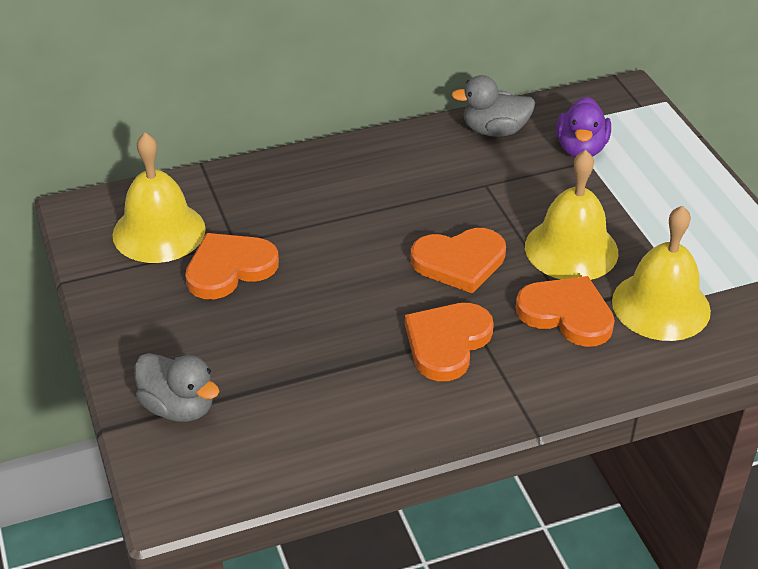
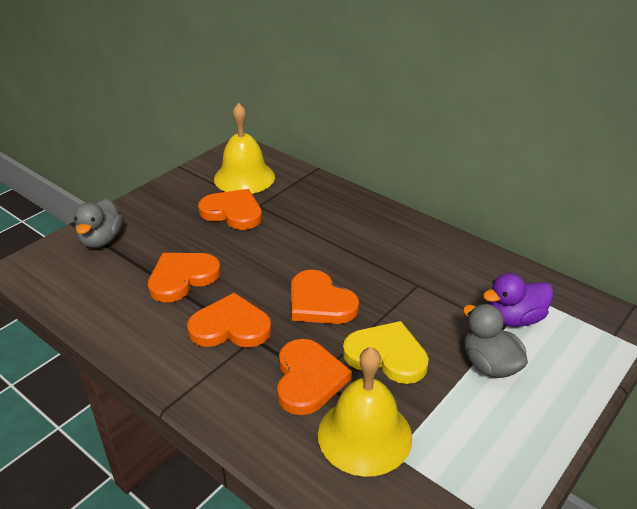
camera: 60 degrees right, 5 degrees down
(327, 354) = (182, 278): none -> orange heart
(494, 130) = (483, 267): grey duck -> grey duck (489, 365)
(571, 249) = (386, 355): yellow bell -> yellow heart

